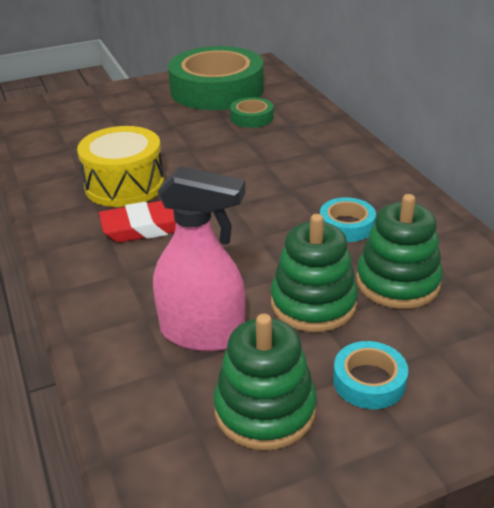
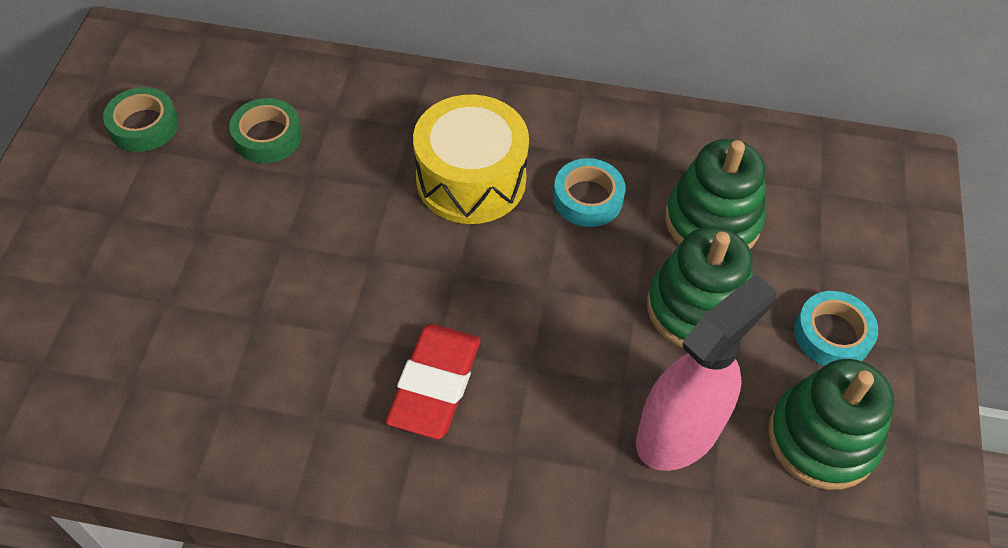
camera: 60 degrees left, 20 degrees up
(124, 185) = (310, 362): yellow drum -> yellow drum (471, 179)
(217, 89) = (143, 125): green tape -> green tape, size x0.43

